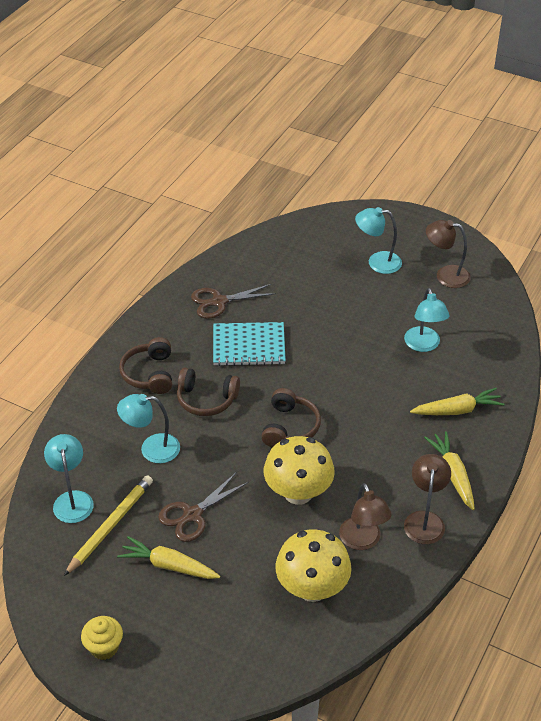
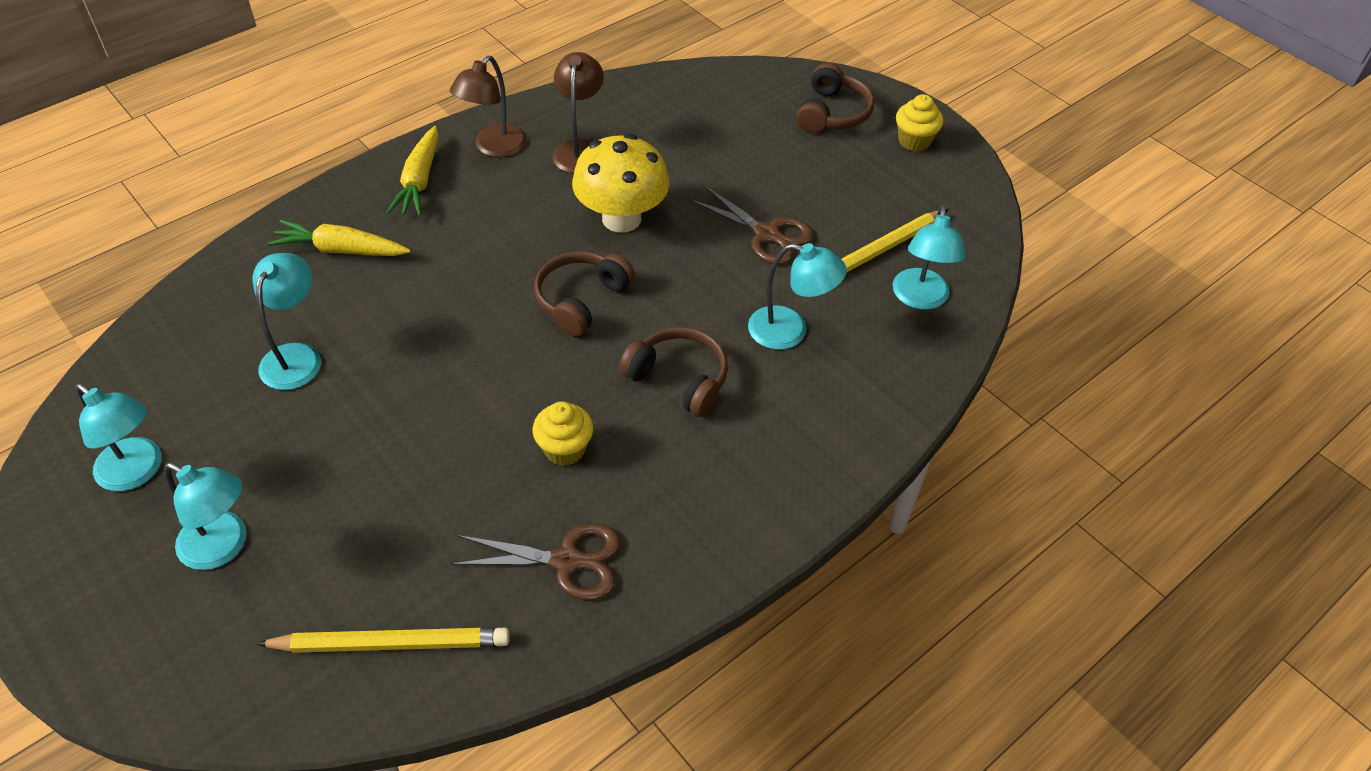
camera: 160 degrees left, 5 degrees up
(149, 374) = (750, 452): brown headphones -> brown headphones (832, 113)
(168, 565) = (817, 191): yellow carrot -> none
(192, 515) = (766, 234): brown scissors -> brown scissors turned 60 degrees clockwise
(249, 346) = (565, 449): turquoise notebook -> yellow cupcake
(276, 253) = (391, 644): none -> yellow pencil
(312, 588) = (665, 126): yellow mushroom -> none
(445, 275) = (137, 472): brown lamp -> turquoise lamp

